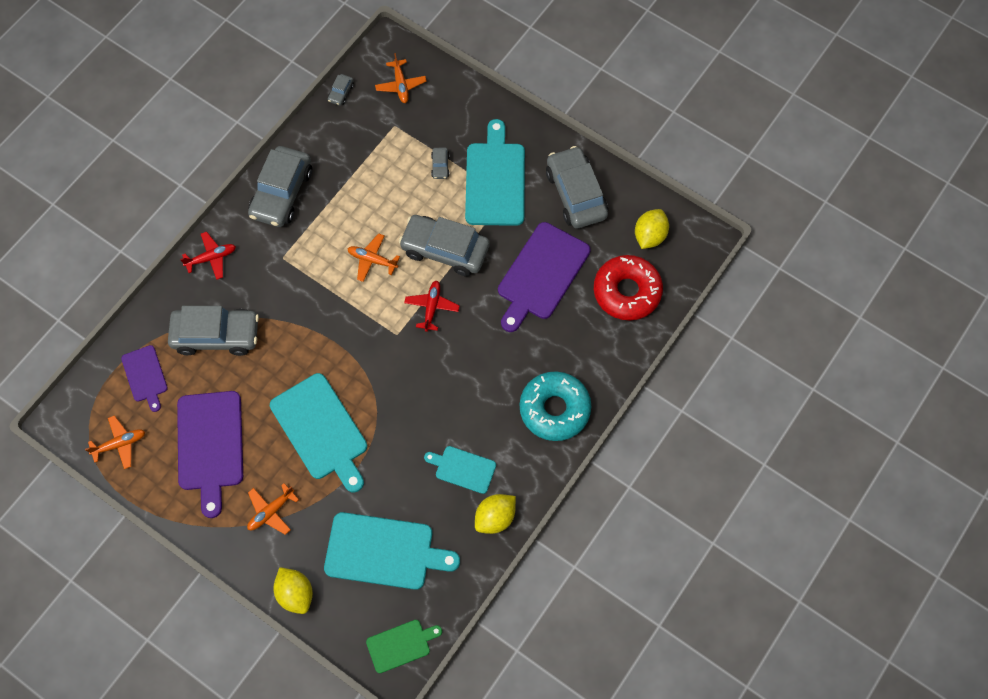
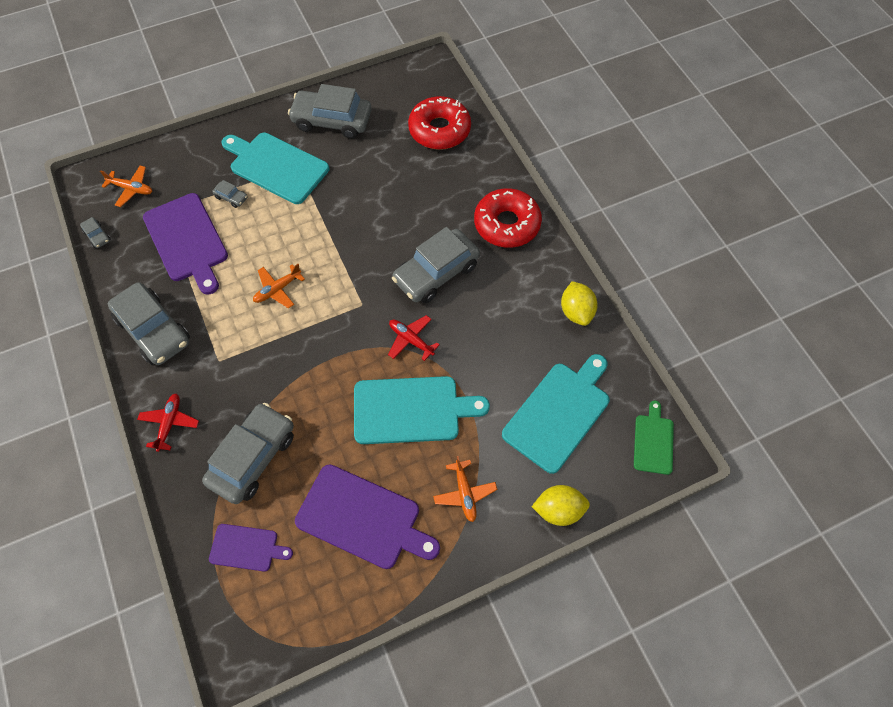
camera: 60 degrees left, 5 degrees down
(120, 444) = (303, 610): orange plane -> none
(432, 307) = (356, 266): red plane -> red plane (411, 340)
(445, 250) = (310, 231): grey car -> grey car (436, 273)
(463, 469) = (518, 314): turquoise cutting board -> none
(541, 274) = (384, 176): purple cutting board -> purple cutting board (187, 240)
(554, 409) = (507, 224): turquoise donut -> red donut
(649, 236) = (404, 94): yellow lemon -> none

